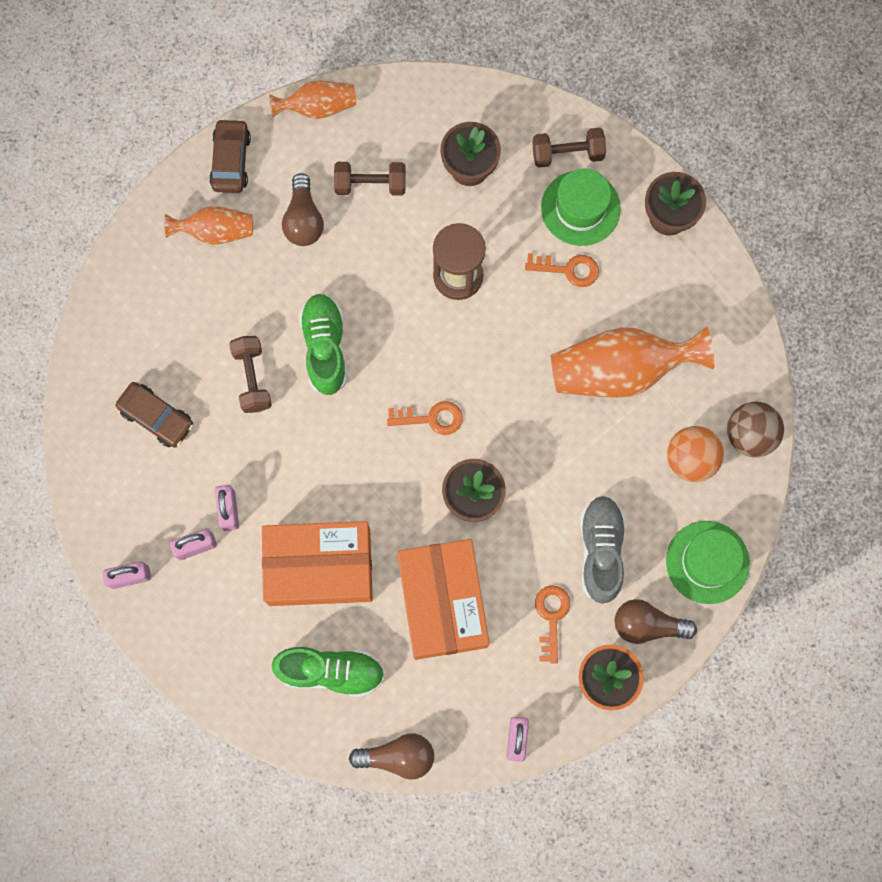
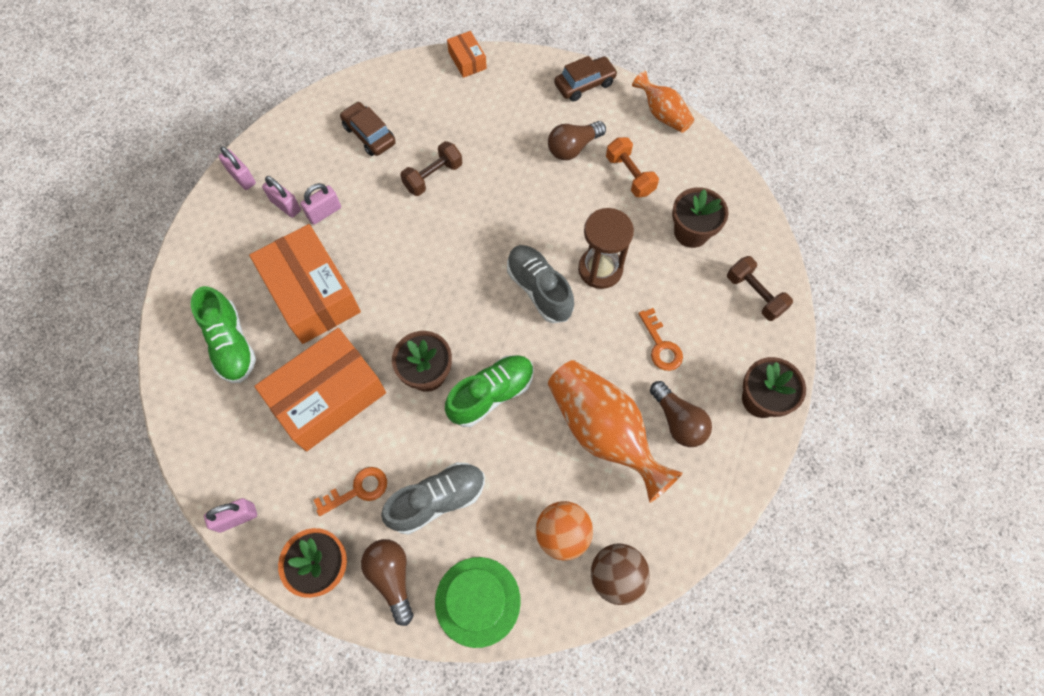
camera: 60 degrees right, 10 degrees down
(120, 263) = (467, 60): none -> orange box
(157, 417) = (369, 135): brown car -> brown car turned 135 degrees clockwise
(216, 231) = (527, 101): orange vase -> none
(325, 348) = (485, 210): green shoe -> green shoe (491, 394)
(370, 184) = (629, 175): brown dumbbell -> orange dumbbell
(398, 756) = (182, 430): brown light bulb -> brown light bulb (678, 421)
(431, 418) = (474, 310): orange key -> none
(446, 346) = (539, 289): none -> grey shoe
(580, 208) = (717, 328): green hat -> none

